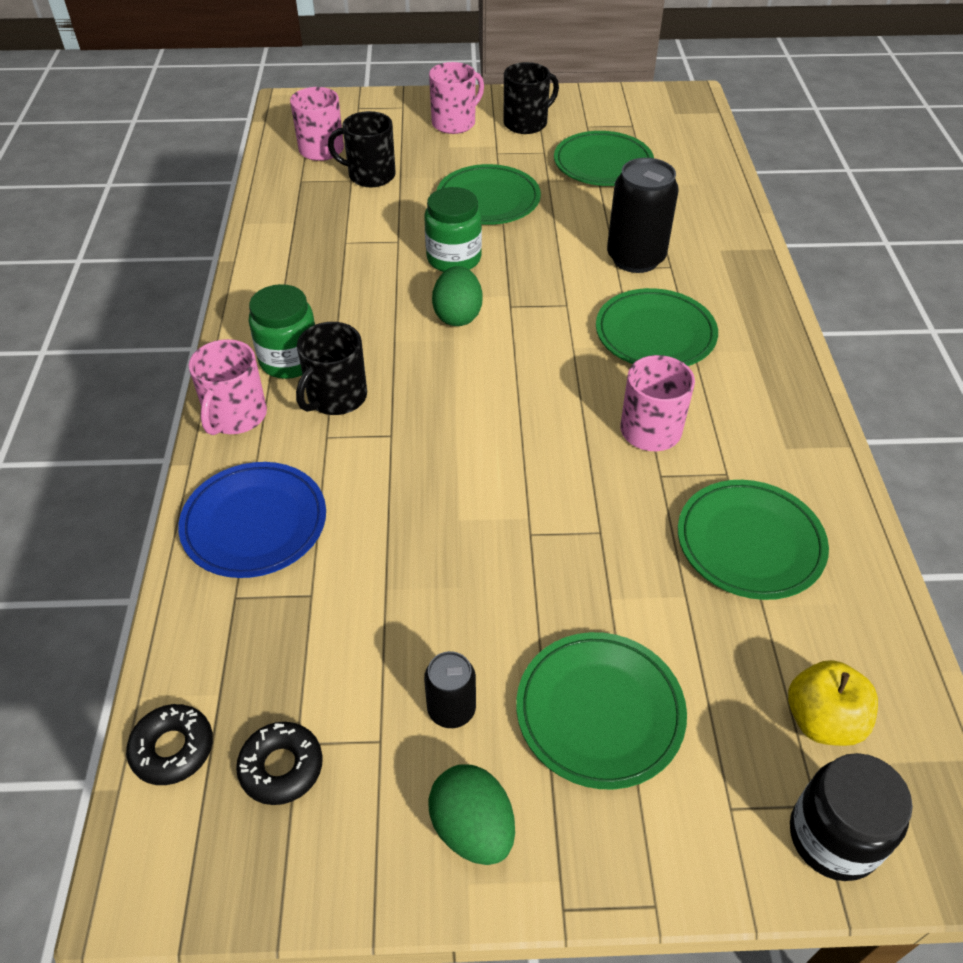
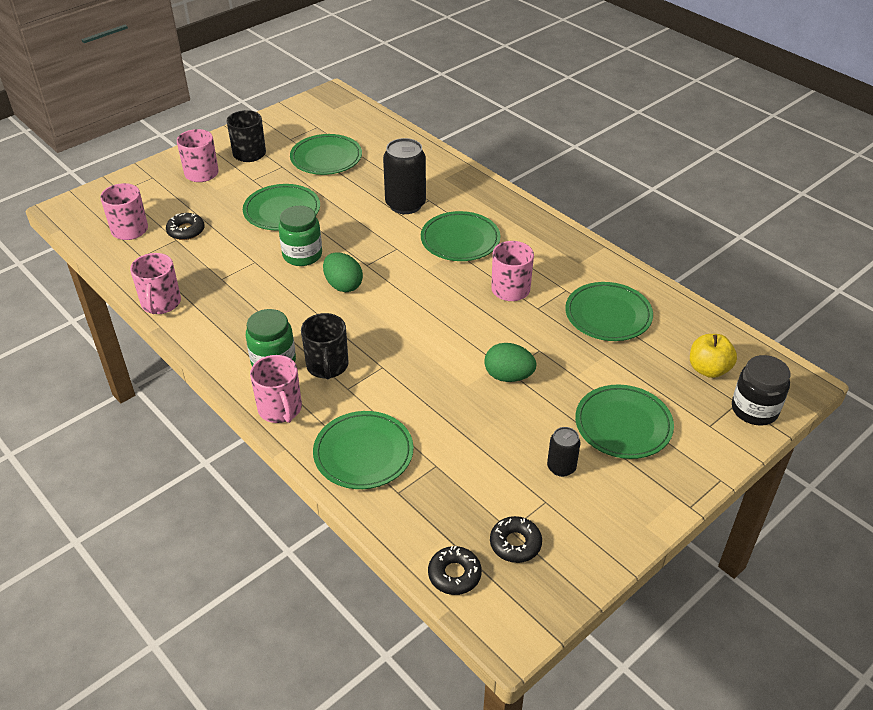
camera: 40 degrees left, 5 degrees down
(254, 523) = (363, 453): blue plate -> green plate
(262, 237) = (161, 303): none -> pink mug
(370, 175) = (186, 231): black mug -> black donut
(472, 828) = (624, 505): green egg -> green egg (508, 376)

